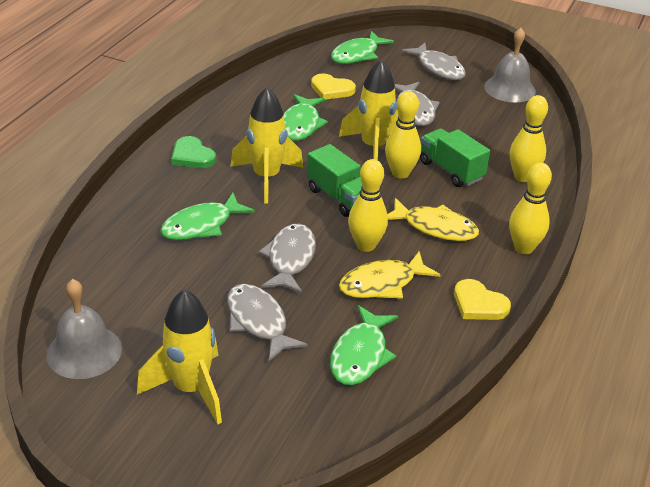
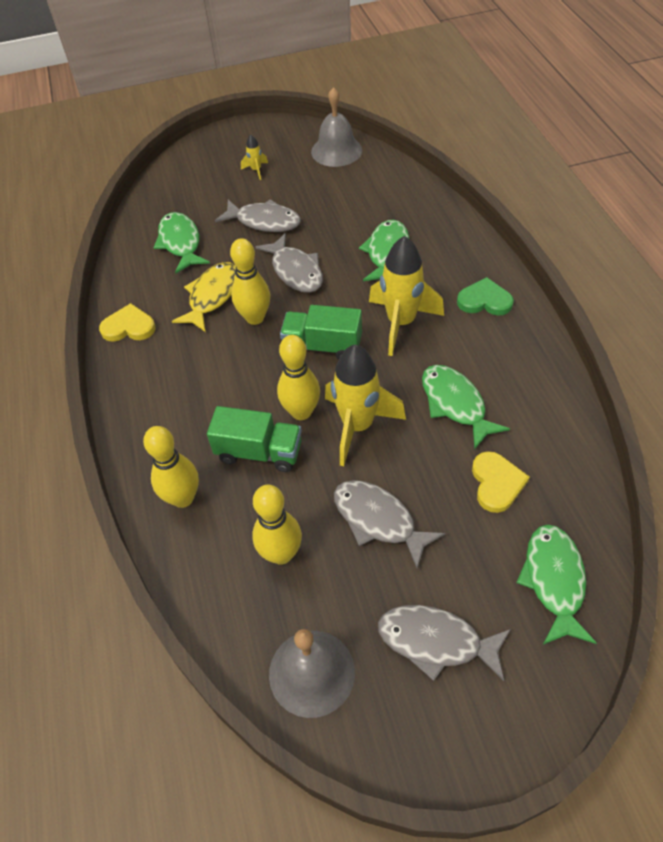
camera: 145 degrees right, 15 degrees up
(191, 389) = (256, 170): yellow rocket -> yellow rocket, size x0.44
(331, 89) = (496, 483): yellow heart -> yellow heart turned 105 degrees clockwise
(435, 227) = (217, 373): yellow fish -> none
(523, 248) = (126, 404): yellow bowling pin -> yellow bowling pin (281, 554)

